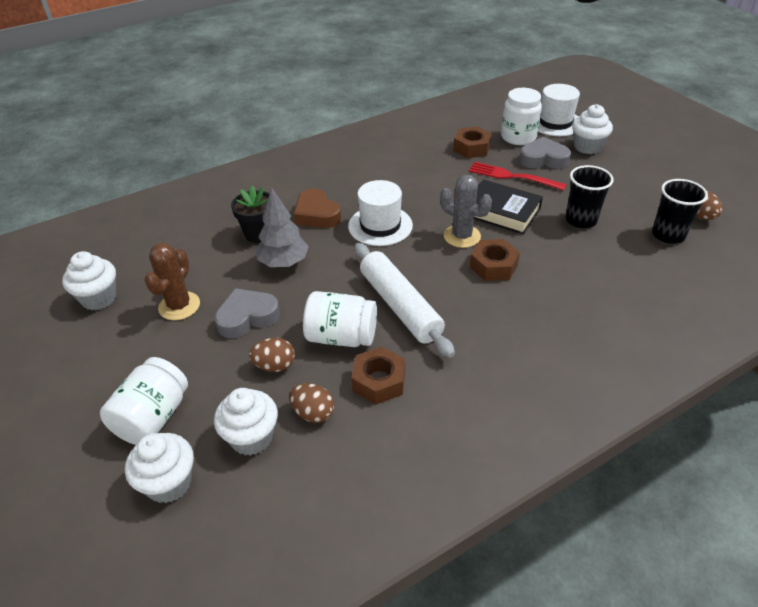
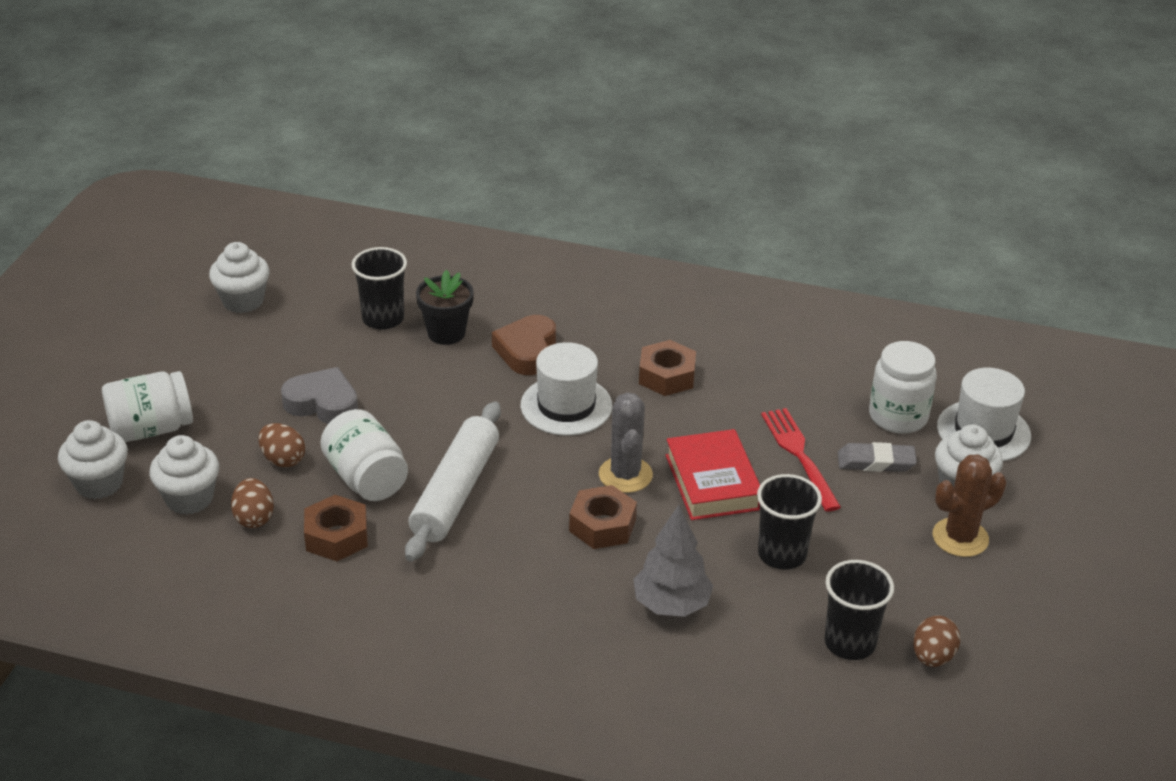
camera: 45 degrees right, 5 degrees down
(179, 306) = (288, 353): brown cactus -> brown cactus (960, 538)
(209, 250) = (383, 319): none -> black cup
(283, 263) = (424, 377): grey tree -> grey tree (671, 605)
(471, 148) = (815, 391): brown nut -> brown nut (667, 376)
(501, 212) = (712, 482): black book -> red book
(543, 159) = (876, 462): grey heart -> grey eraser

